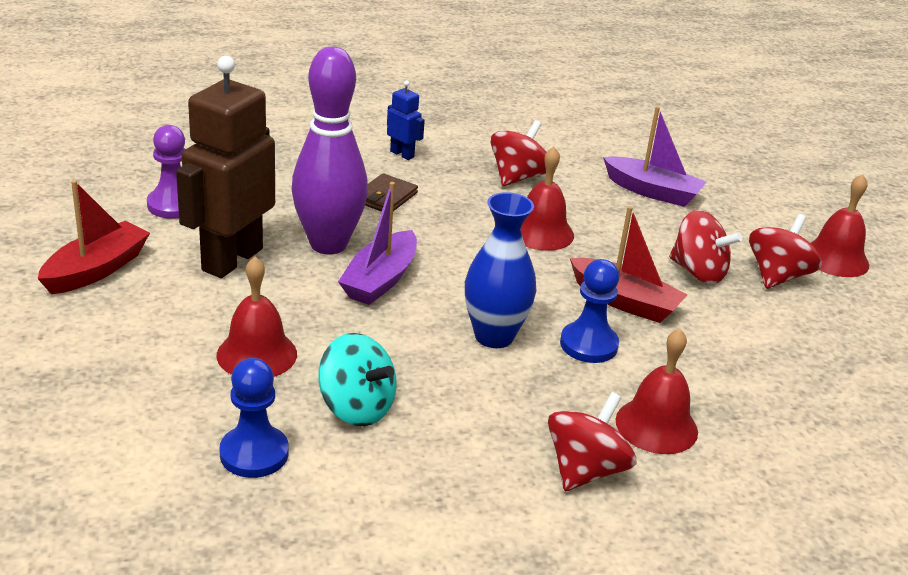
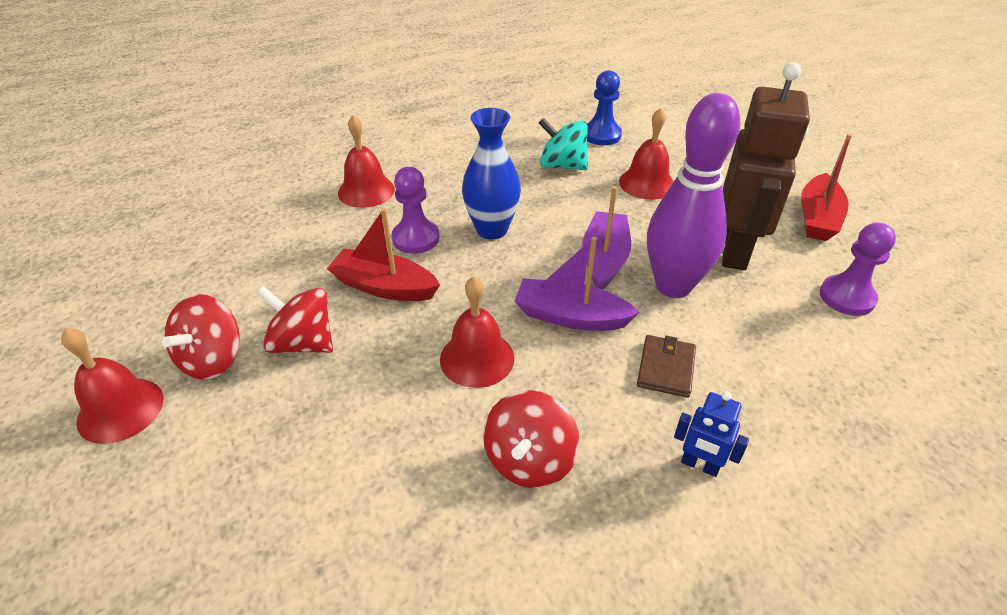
camera: 170 degrees right, 10 degrees up
(585, 470) = (413, 159): red spinning top -> none
(588, 345) = (416, 238): blue pawn -> purple pawn
(652, 191) = (336, 486): purple boat -> purple boat (570, 316)

